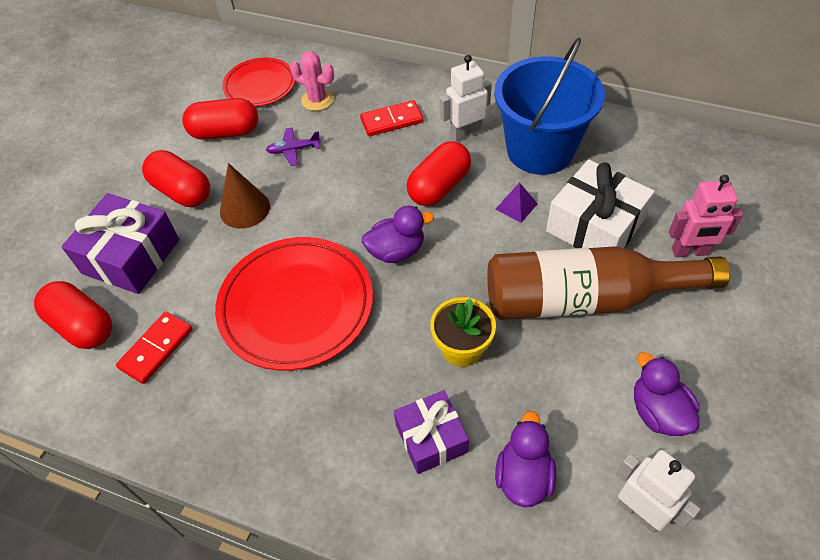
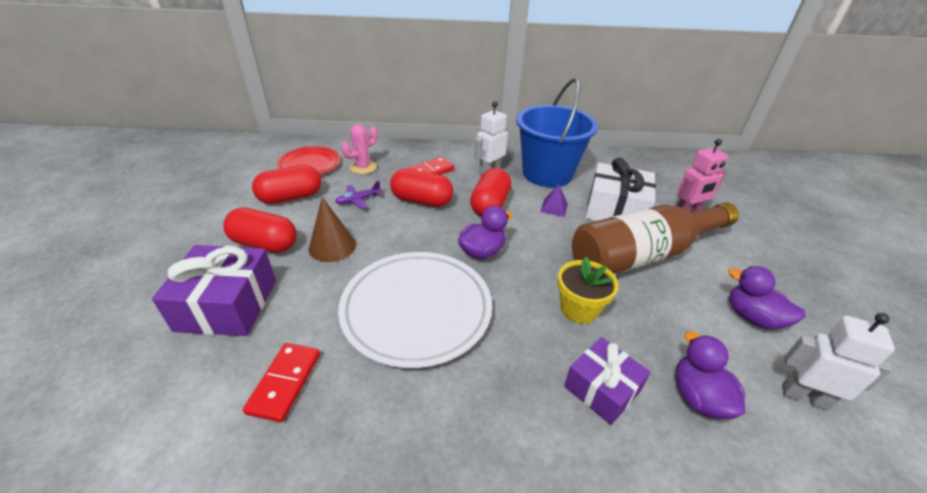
camera: 25 degrees left, 15 degrees down
(82, 326) = (186, 382): red capsule -> red capsule (422, 201)
(296, 306) = (416, 310): red plate -> white plate
(317, 100) = (363, 167): pink cactus -> pink cactus turned 45 degrees counterclockwise

